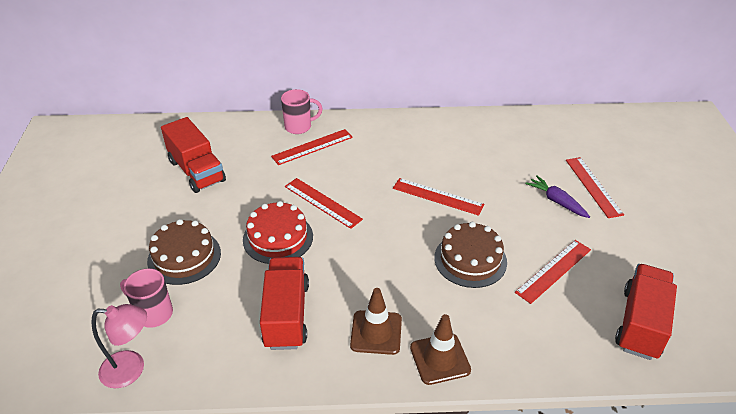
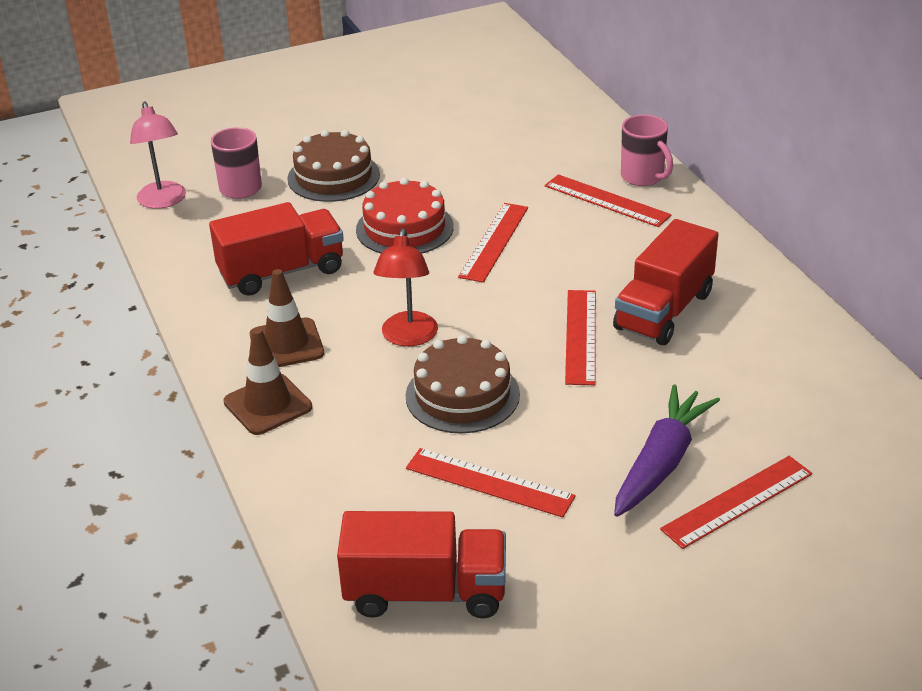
camera: 70 degrees right, 5 degrees down
(196, 171) = (486, 134): red truck -> red truck (664, 311)
(401, 268) = (408, 337): none -> red lamp
(556, 201) = (661, 462): purple carrot -> purple carrot, size x1.51

